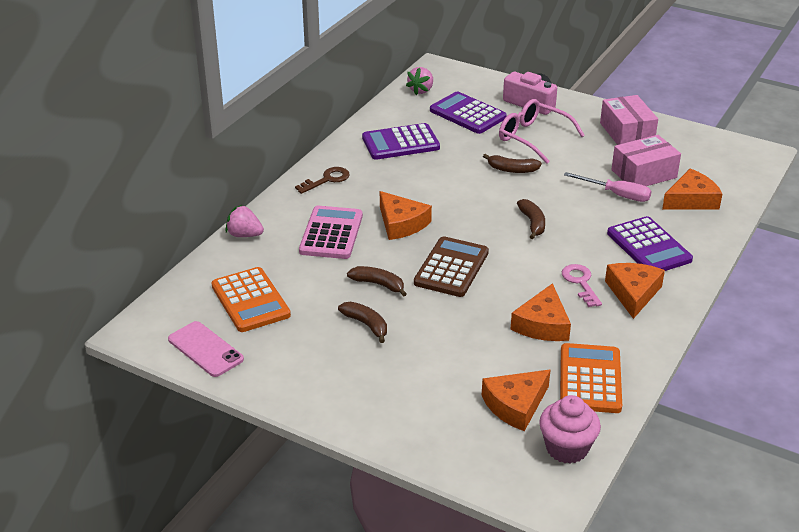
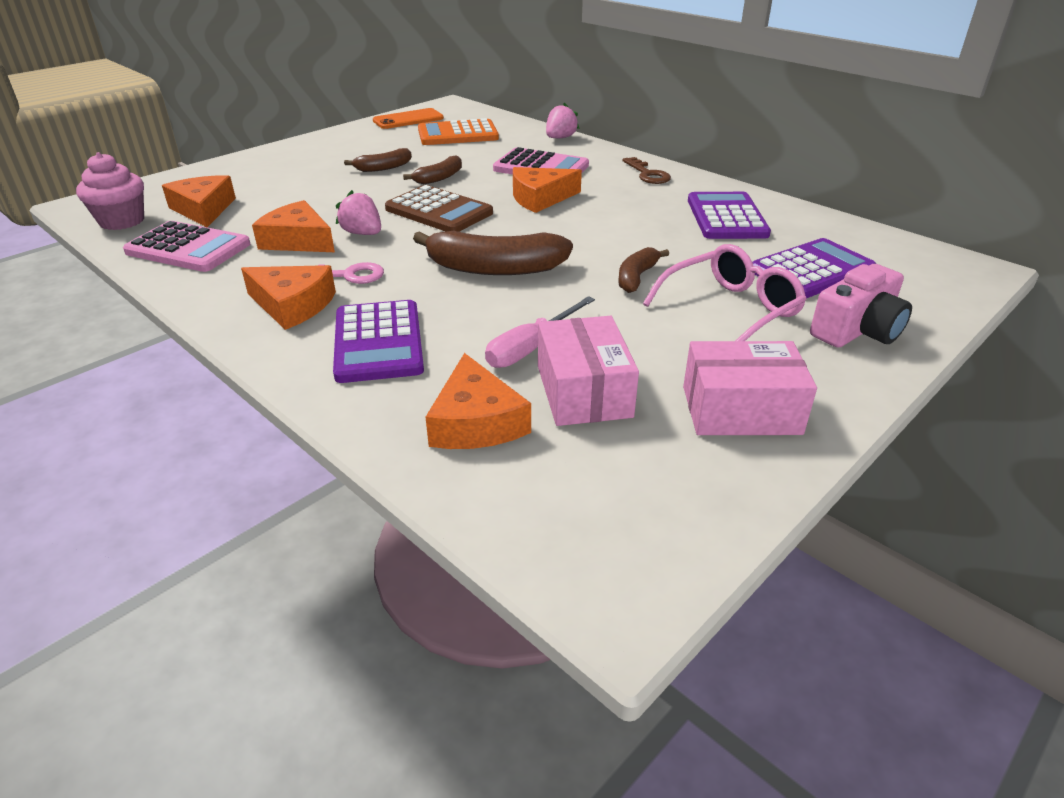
camera: 105 degrees right, 0 degrees up
(205, 349) = (408, 119): pink phone -> orange phone
(421, 90) = (887, 247): pink strawberry -> pink strawberry (362, 233)
(532, 223) = (494, 268): brown banana -> brown banana, size x1.81
(590, 379) = (188, 248): orange calculator -> pink calculator
(649, 247) = (378, 342): purple calculator -> purple calculator turned 90 degrees counterclockwise

